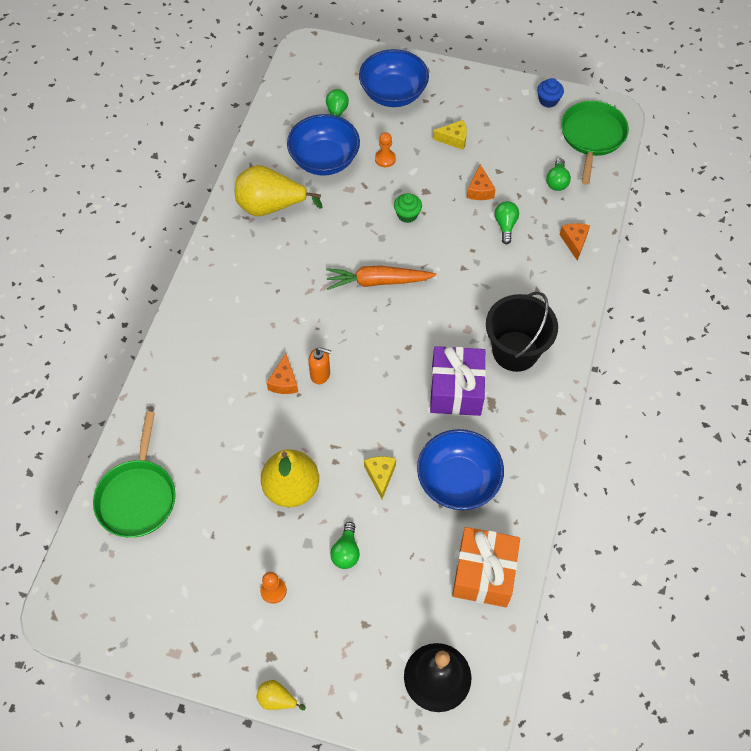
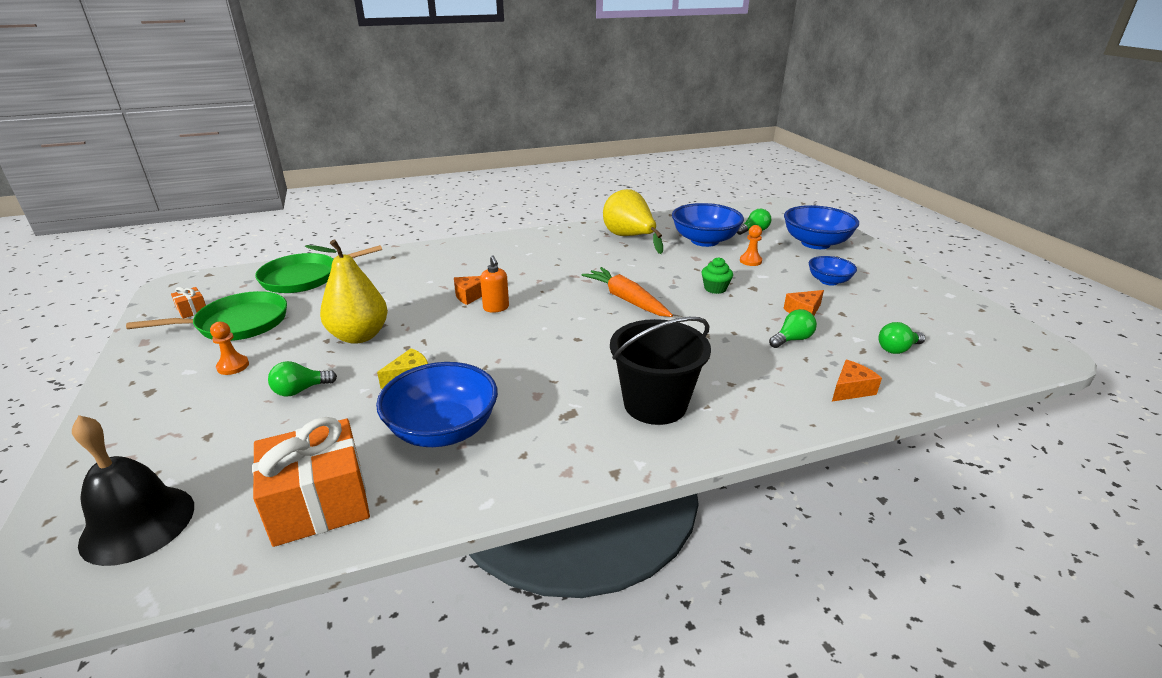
camera: 55 degrees right, 30 degrees down
(136, 606) = (192, 310): none -> orange gift
(277, 699) = (92, 414): yellow pear -> none
(453, 139) = (828, 281): yellow cheese -> blue bowl
(456, 390) = (559, 384): purple gift -> none
(548, 100) = (969, 309): blue cupcake -> none
(592, 136) = (991, 349): green pan -> green pan (238, 323)

